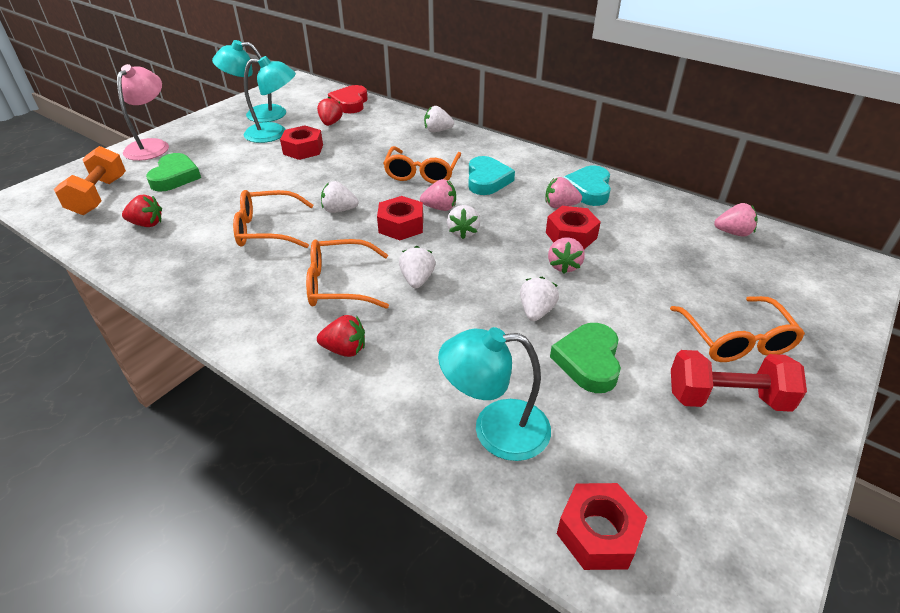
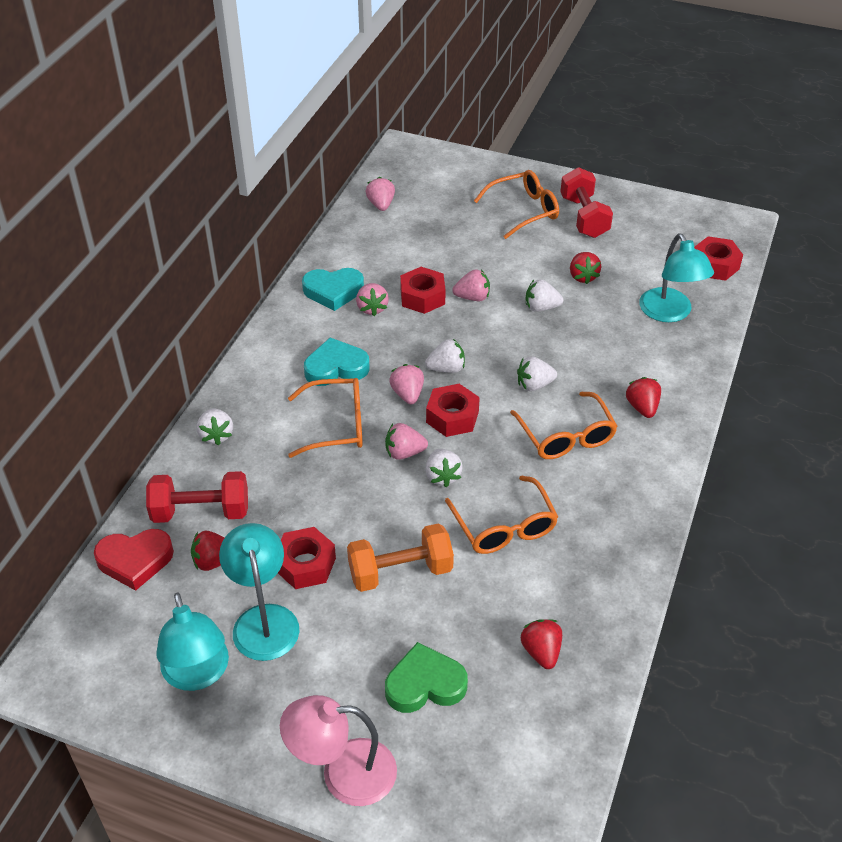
camera: 105 degrees left, 5 degrees up
(99, 196) = (504, 751): orange dumbbell -> orange dumbbell (400, 571)
(373, 122) = (201, 512): none -> red dumbbell
(375, 197) = (404, 453): none -> pink strawberry
(588, 361) = (582, 276): green heart -> red strawberry

